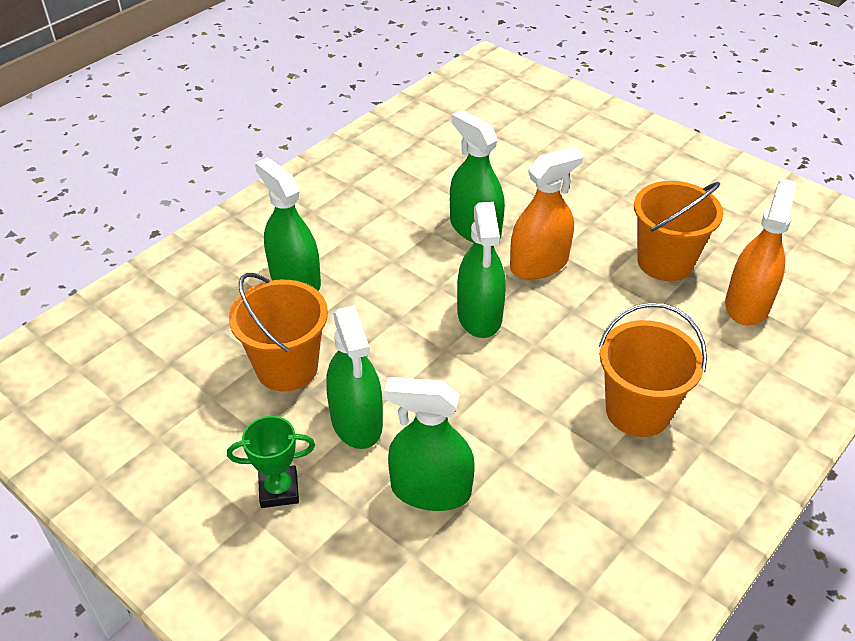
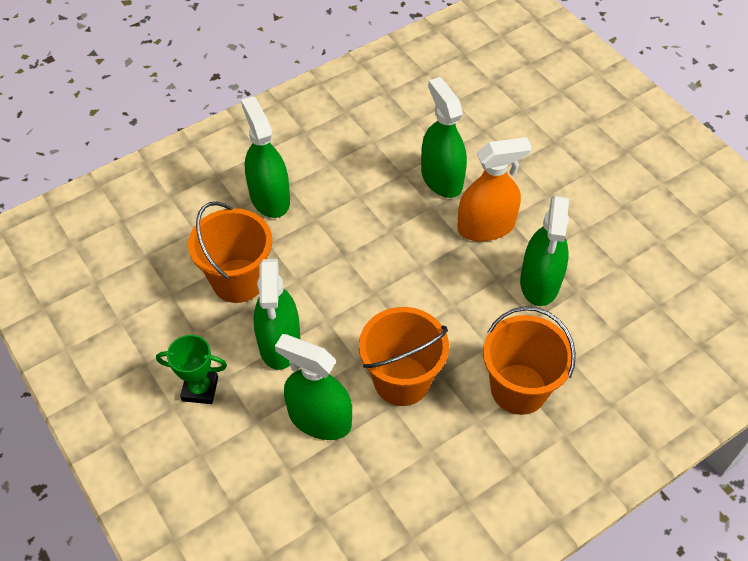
camera: 15 degrees right, 10 degrees up
(479, 315) = (415, 266): green spray bottle -> green spray bottle (540, 282)
(665, 262) = (602, 249): orange bucket -> orange bucket (402, 380)
(747, 304) = (660, 308): orange spray bottle -> none

